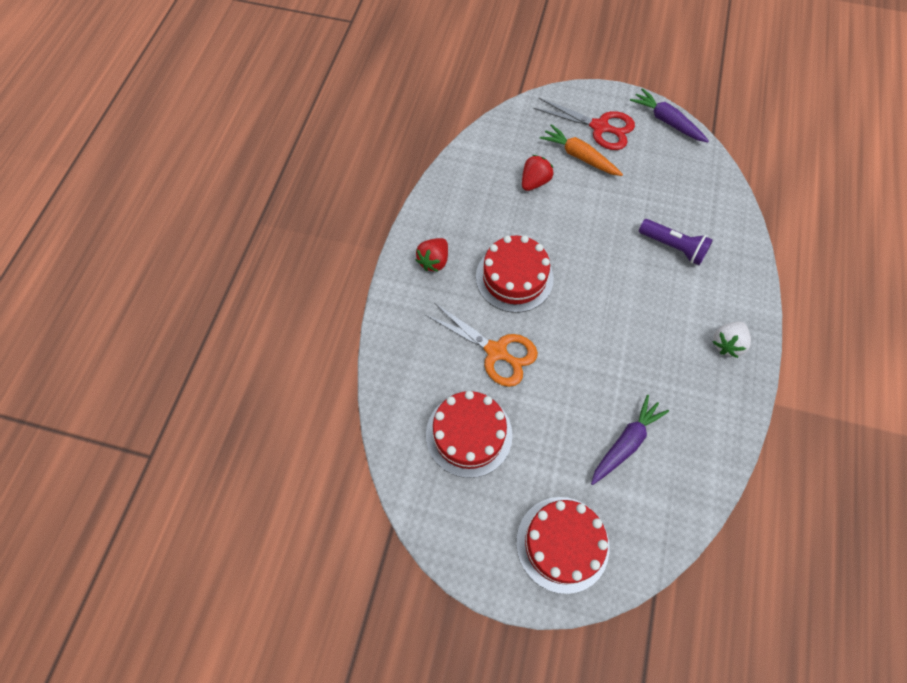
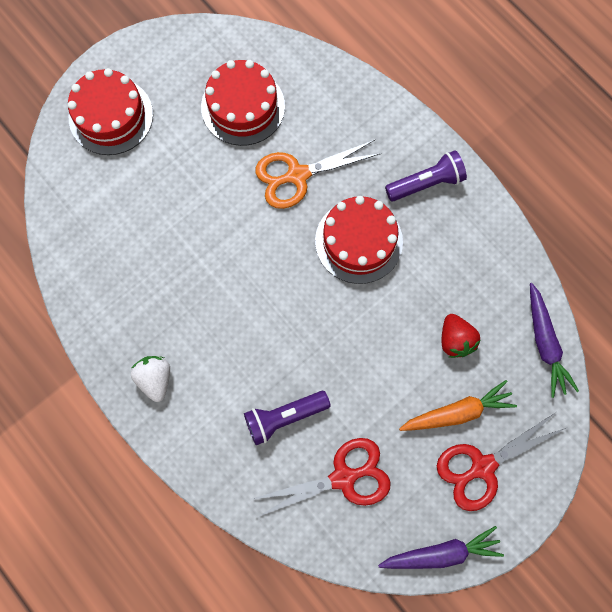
camera: 125 degrees right, 10 degrees up
(434, 261) = (426, 183): red strawberry -> purple flashlight
(626, 443) = (143, 219): purple carrot -> purple carrot (545, 343)
(676, 192) = (343, 478): none -> red scissors

